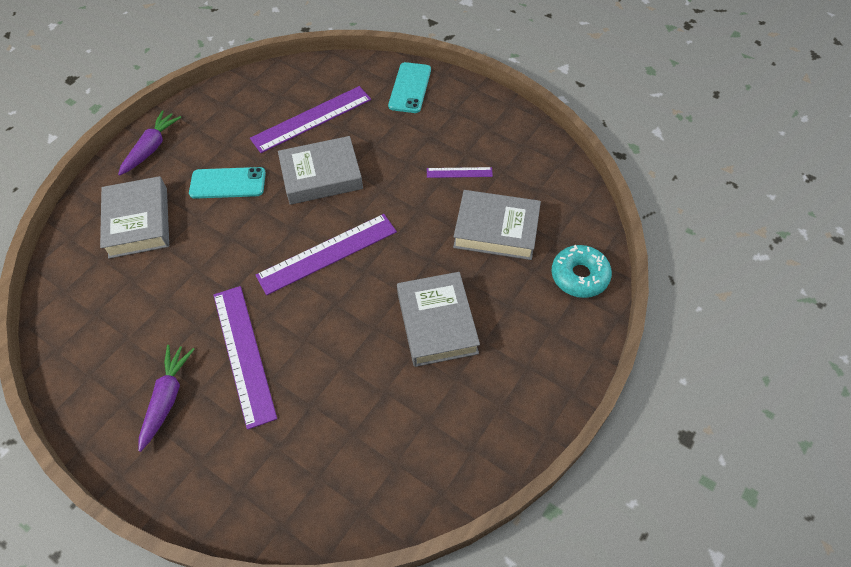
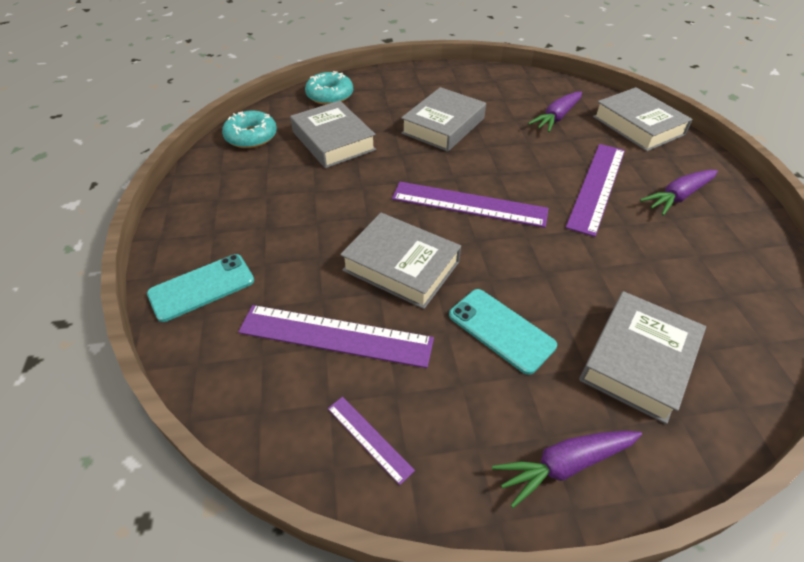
camera: 135 degrees left, 10 degrees down
(256, 495) = (638, 125): none -> grey book
(348, 432) = (556, 117): none -> purple carrot
(459, 172) = (294, 186): purple ruler -> purple ruler (369, 438)
(556, 183) = (251, 137): none -> turquoise donut

